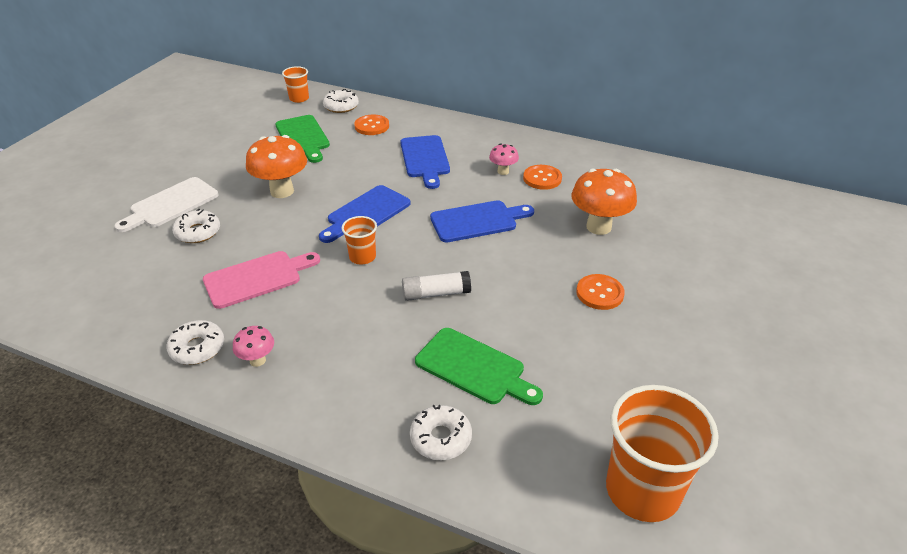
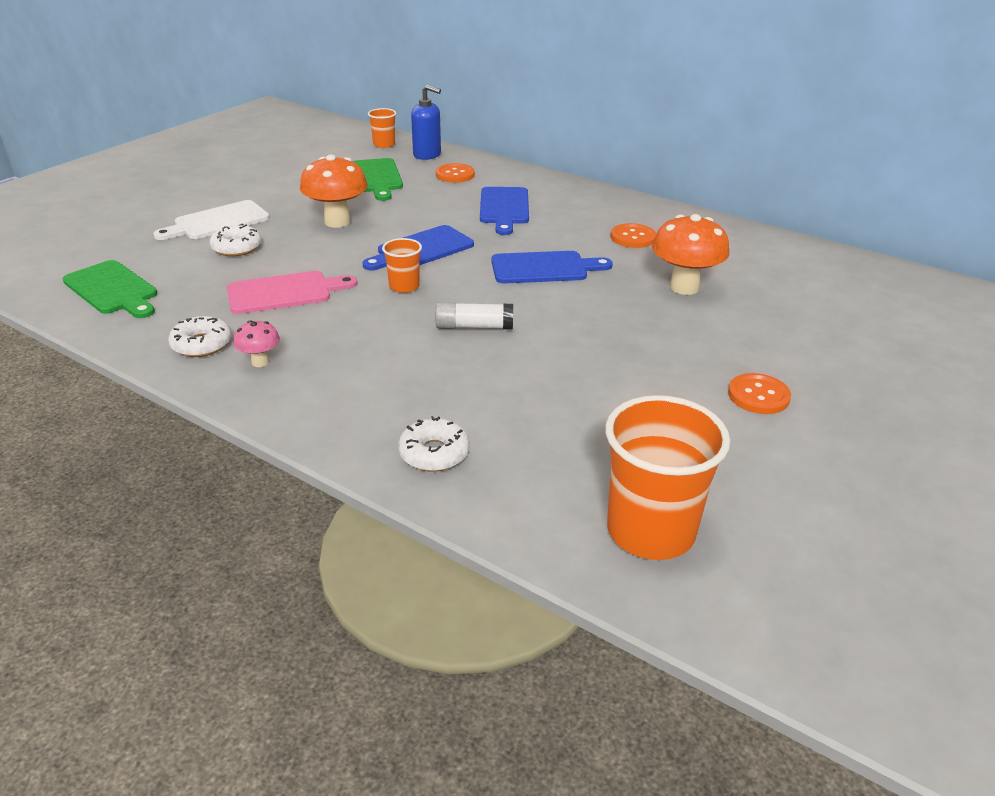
camera: 10 degrees right, 5 degrees down
(341, 106) = (427, 155): white donut -> blue soap dispenser
(474, 368) = (493, 397): green cutting board -> green cutting board (112, 290)
(503, 171) = (589, 227): pink mushroom -> none
(599, 293) = (663, 347): orange button -> orange button (758, 396)

